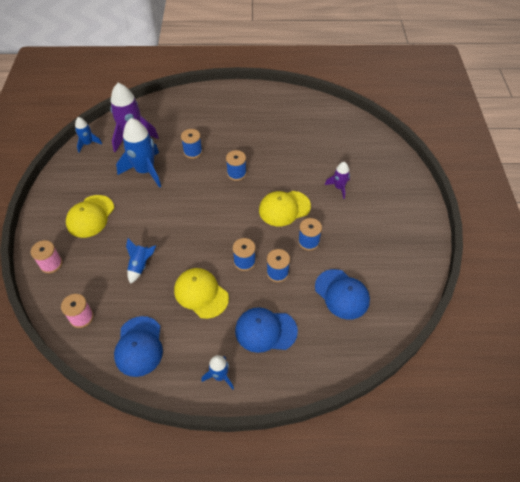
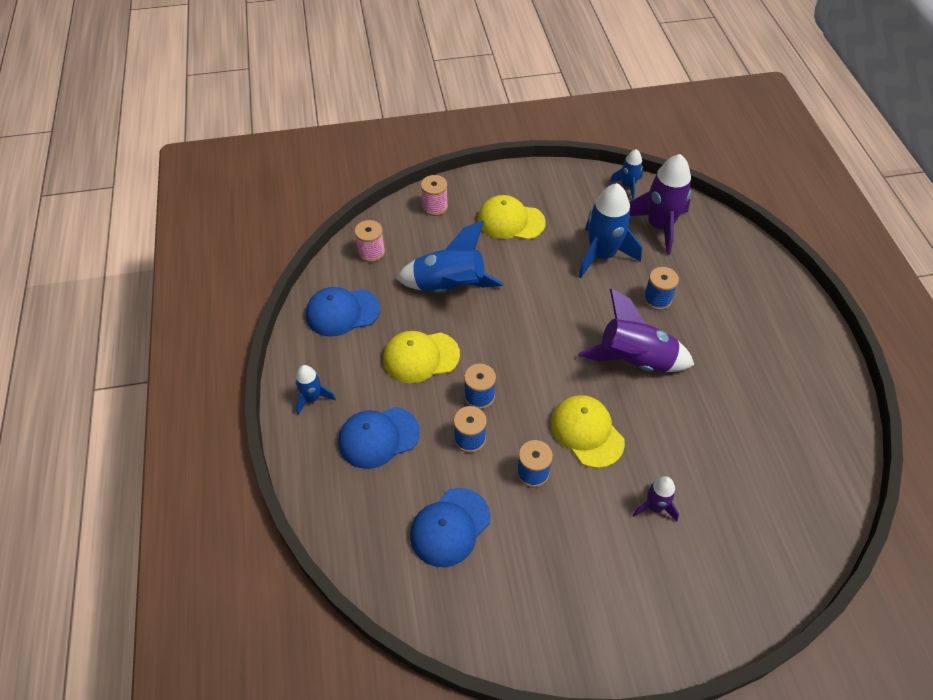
camera: 80 degrees right, 0 degrees up
(140, 266) = (449, 287): blue rocket -> blue rocket, size x1.90
(201, 294) = (421, 357): yellow cap -> yellow cap turned 135 degrees counterclockwise
(236, 173) = (634, 360): blue spool -> purple rocket
(265, 330) = (378, 437): blue cap -> blue cap turned 105 degrees counterclockwise

